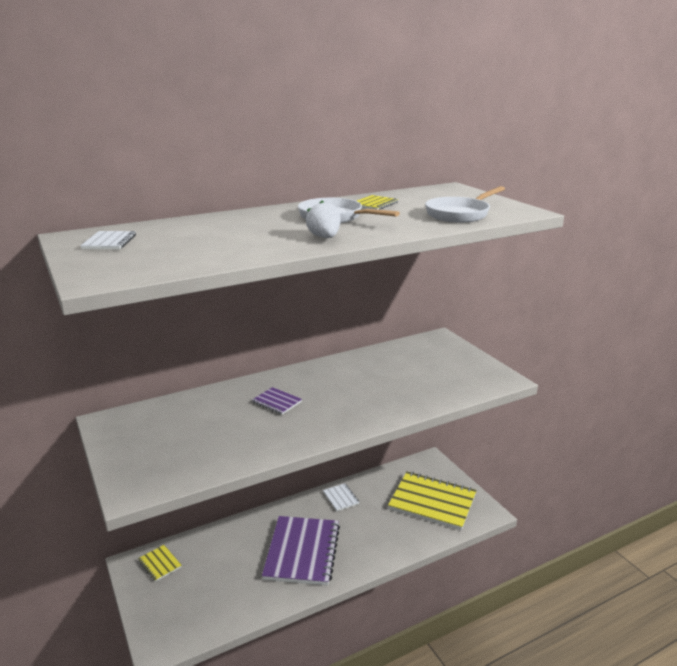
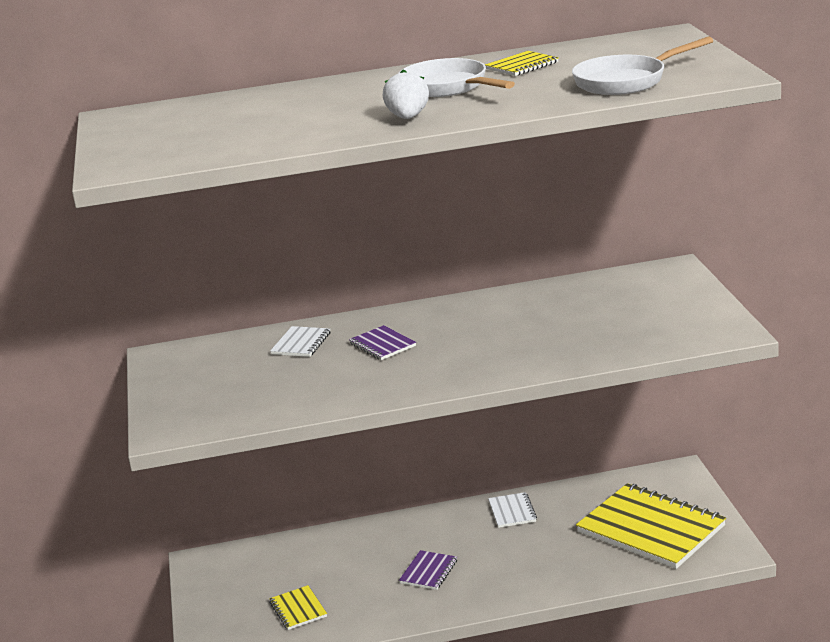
camera: 20 degrees right, 0 degrees up
(109, 242) = (151, 123): white notebook -> white notebook (301, 343)
(159, 564) = (234, 566): yellow notebook -> yellow notebook (298, 609)
(302, 552) = (428, 572): purple notebook -> purple notebook, size x0.44

